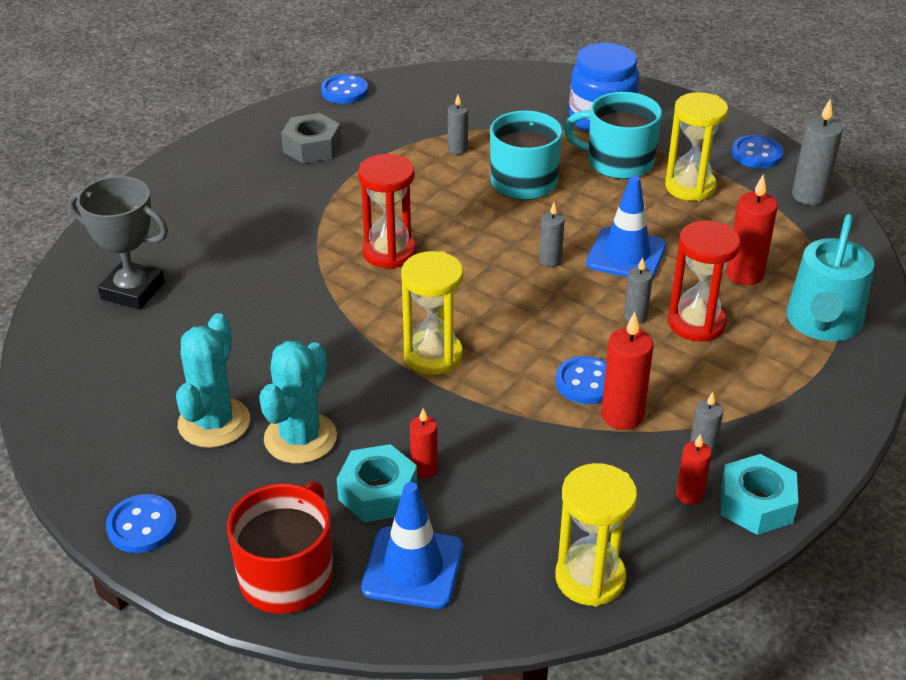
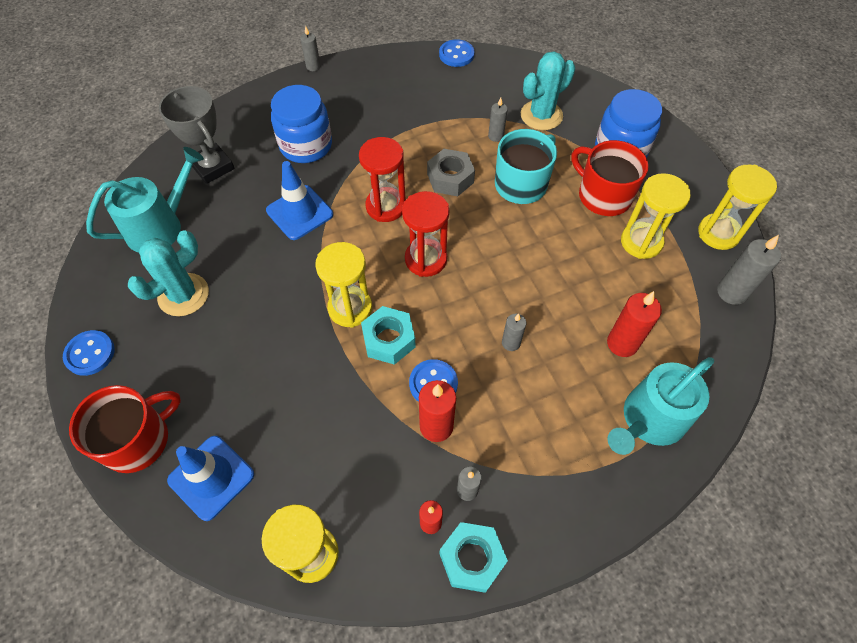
camera: 30 degrees right, 20 degrees up
(117, 371) = (160, 227): none -> turquoise watering can
(237, 230) = (306, 145): none -> blue jar
(300, 438) = (222, 334): turquoise cactus -> turquoise cactus (541, 115)
(312, 147) = (401, 95): grey nut -> grey nut (450, 178)
(378, 493) = (235, 404): turquoise nut -> turquoise nut (389, 340)
(424, 469) = (276, 400): red candle -> none
(550, 260) = (488, 263): grey candle -> grey candle (313, 66)
(618, 162) = (603, 195): turquoise mug -> red mug
(626, 255) = (546, 283): blue traffic cone -> blue traffic cone (299, 212)
(696, 323) = (551, 371): red hourglass -> red hourglass (426, 259)
(756, 154) = (718, 233): blue button -> yellow hourglass

